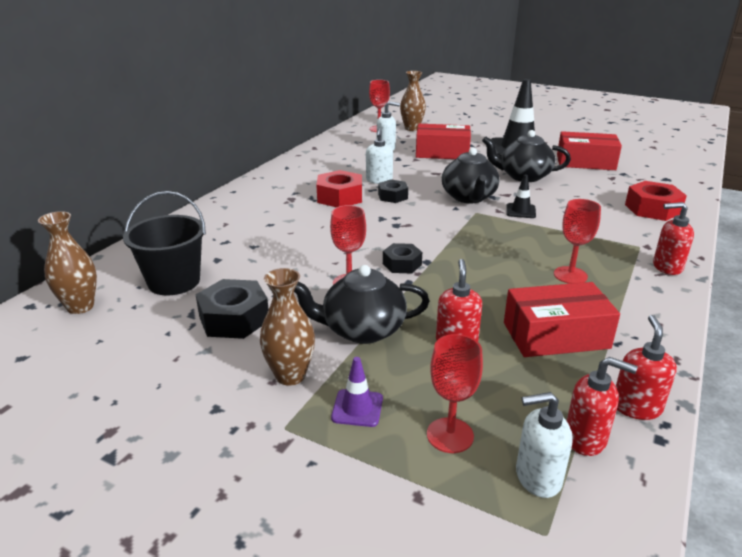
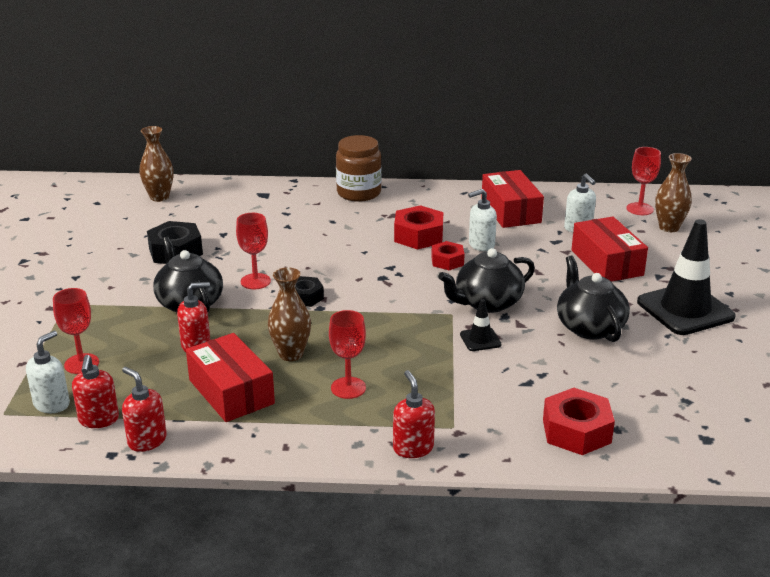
camera: 65 degrees right, 0 degrees up
(174, 281) = (211, 215): black bucket -> none
(231, 203) = (359, 193): none -> brown jar
(290, 375) = (119, 291): brown vase -> brown vase (291, 354)
(357, 408) = (95, 324): purple traffic cone -> none
(392, 196) = (447, 261): black nut -> red nut
(537, 477) = (52, 404): white soap dispenser -> white soap dispenser turned 60 degrees clockwise
(585, 162) = (696, 366): red box -> red box (510, 211)
(636, 407) = (147, 440): red soap dispenser -> red soap dispenser turned 120 degrees counterclockwise

